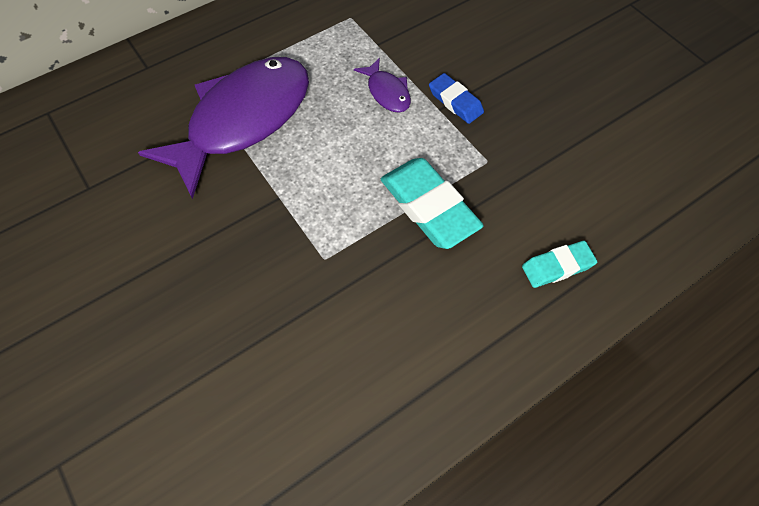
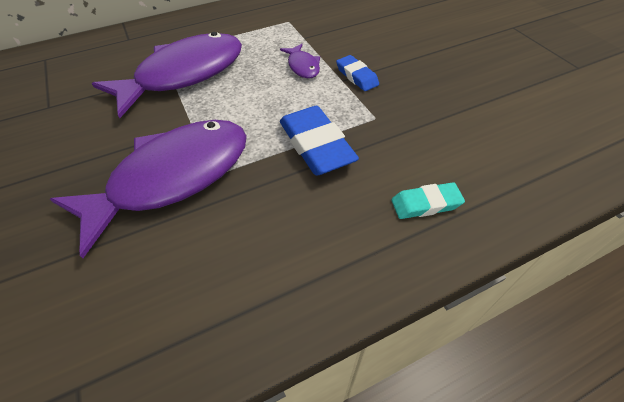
camera: 10 degrees right, 10 degrees down
(279, 268) = (172, 178): none -> purple fish
(429, 207) = (316, 145): turquoise eraser -> blue eraser

